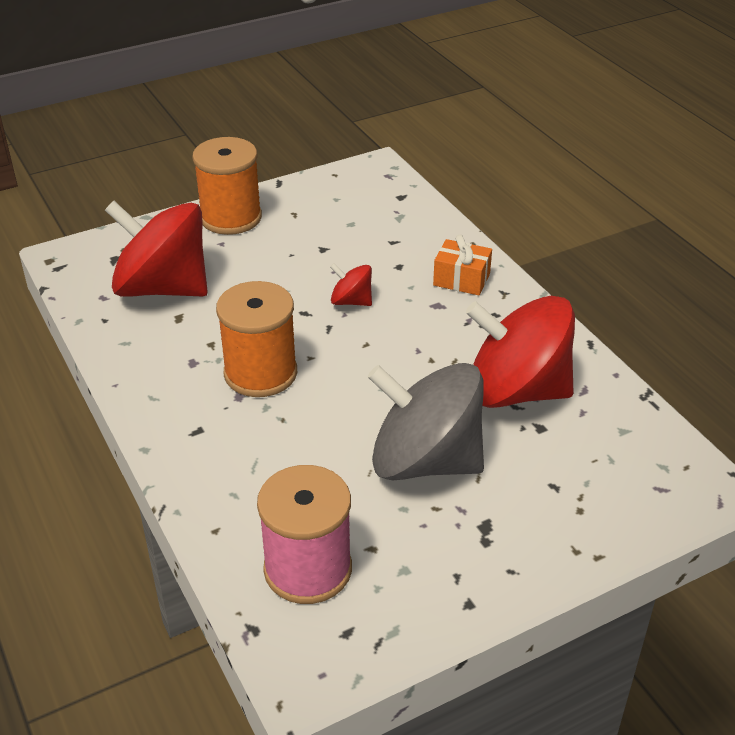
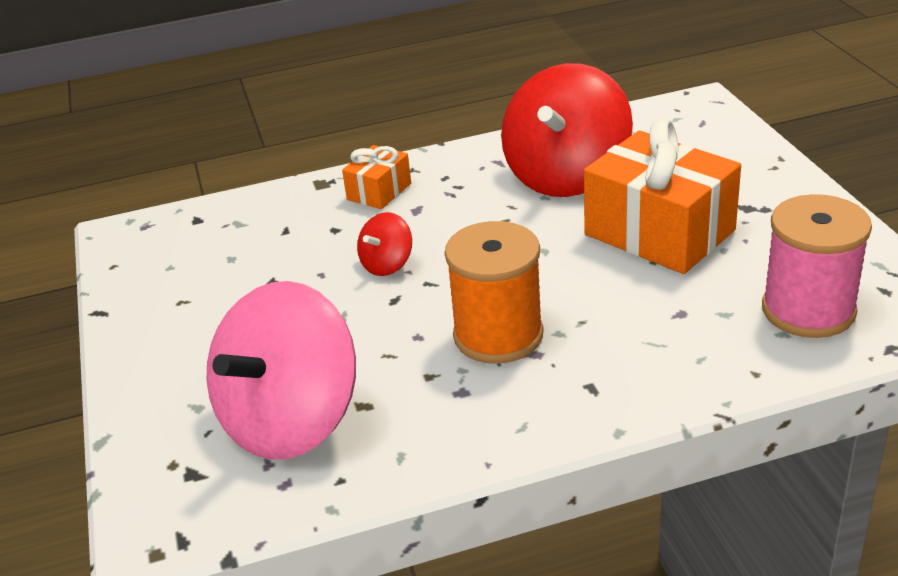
camera: 75 degrees left, 5 degrees down
(163, 288) = (291, 420): red spinning top -> pink spinning top
(231, 217) = (157, 356): orange spool -> none
(425, 461) = (659, 232): grey spinning top -> orange gift

